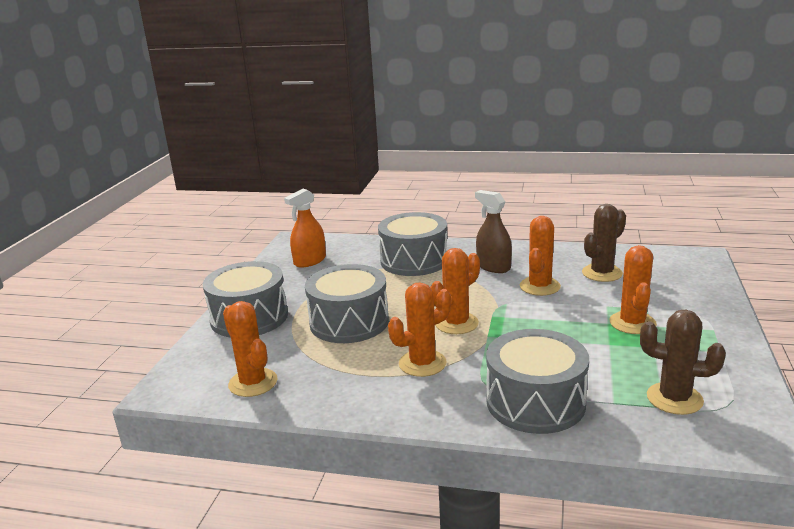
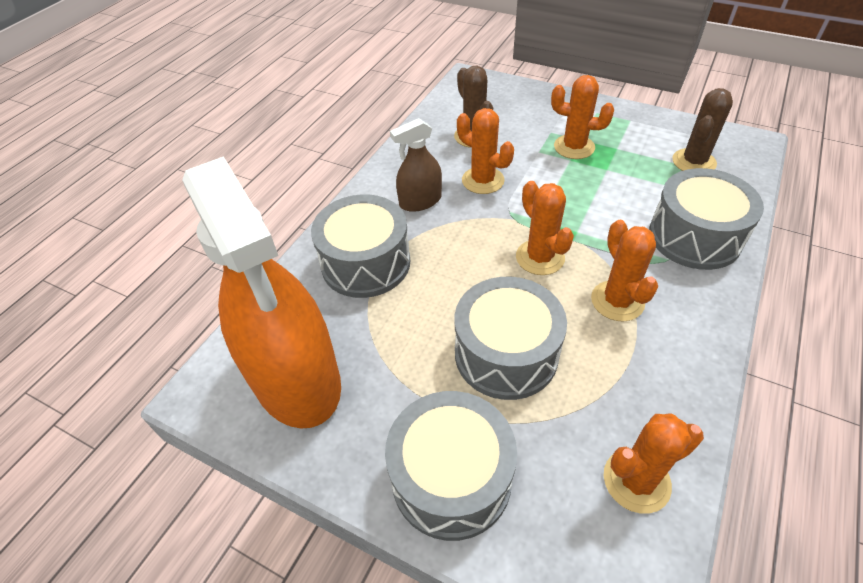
camera: 75 degrees left, 25 degrees up
(310, 261) = (296, 378): orange spray bottle -> orange spray bottle, size x2.16

